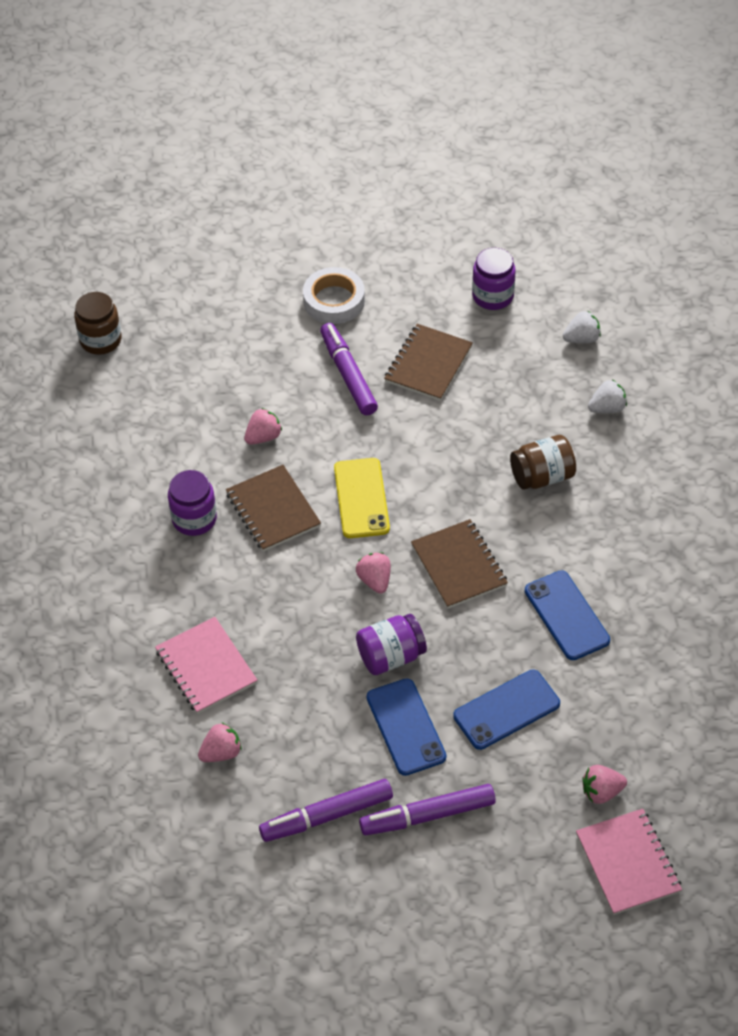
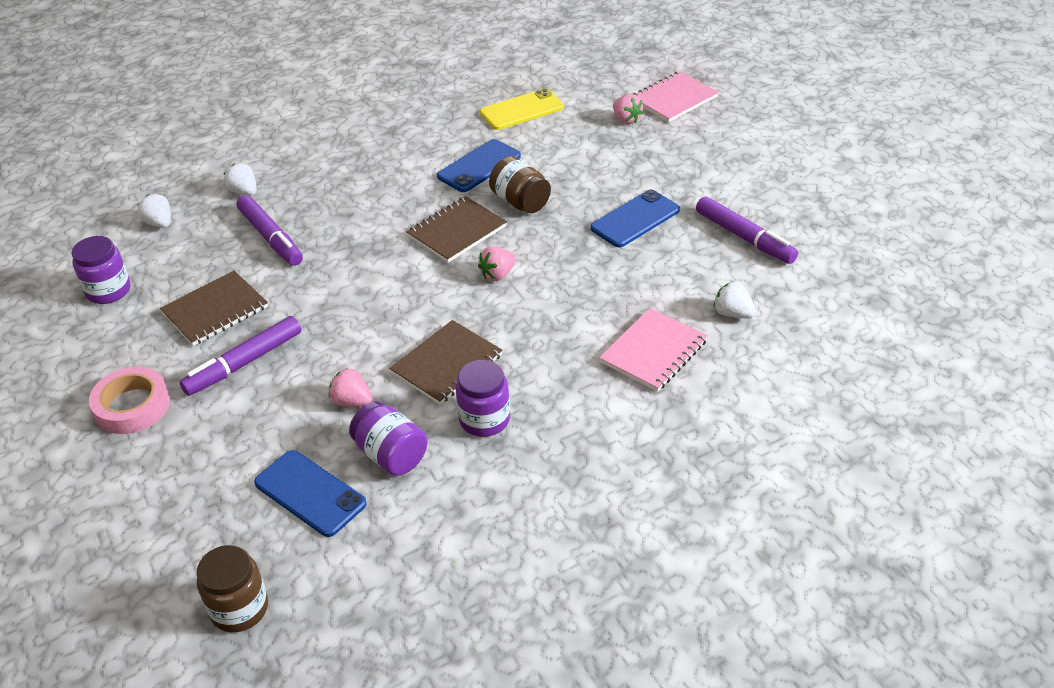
camera: 110 degrees left, 10 degrees down
(221, 752) = (732, 313): pink strawberry -> white strawberry
(334, 301) = (132, 406): white tape -> pink tape
(361, 498) = (406, 308): yellow phone -> yellow phone (521, 110)
(391, 656) = (572, 244): purple jar -> purple jar (391, 455)
(427, 815) = (704, 189): purple marker -> purple marker (271, 237)
(428, 364) = (215, 310): brown notebook -> brown notebook turned 45 degrees counterclockwise
(506, 710) = (585, 174): blue phone -> blue phone (310, 493)
(542, 476) = (337, 209): brown jar -> brown jar (520, 202)

